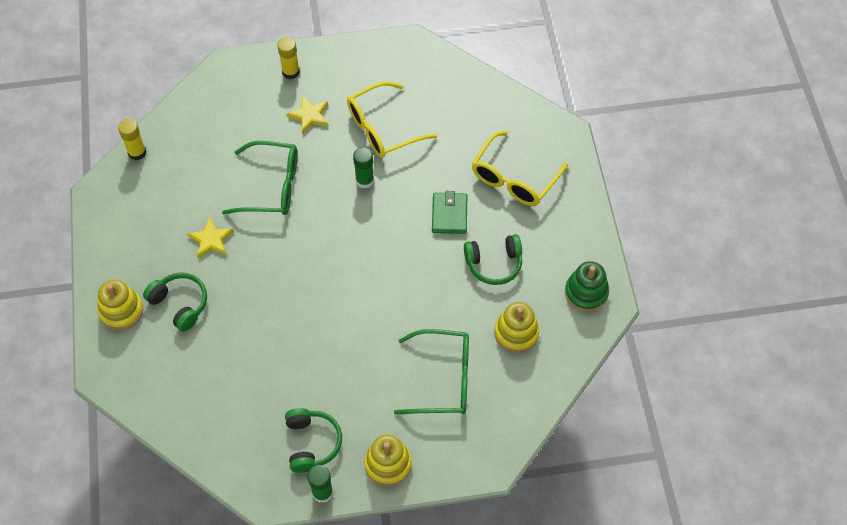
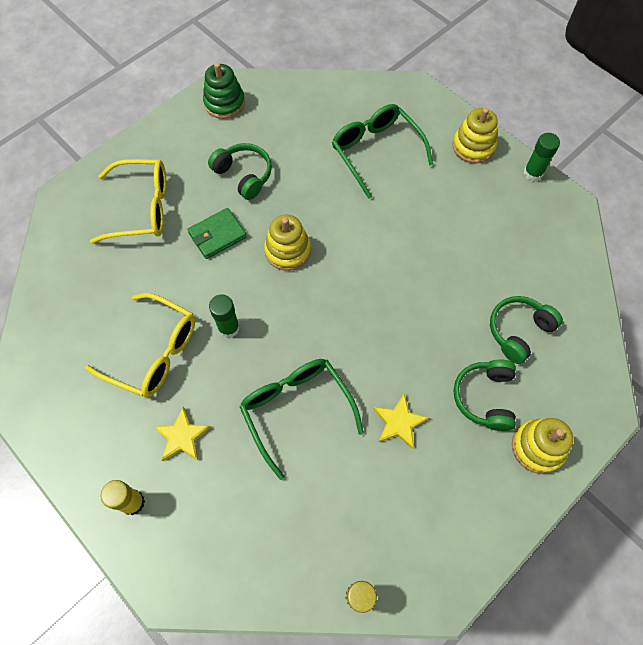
camera: 125 degrees left, 5 degrees up
(312, 443) = (505, 204): green headphones -> green headphones (518, 331)
(516, 333) = (297, 128): yellow stacking toy -> yellow stacking toy (288, 251)

